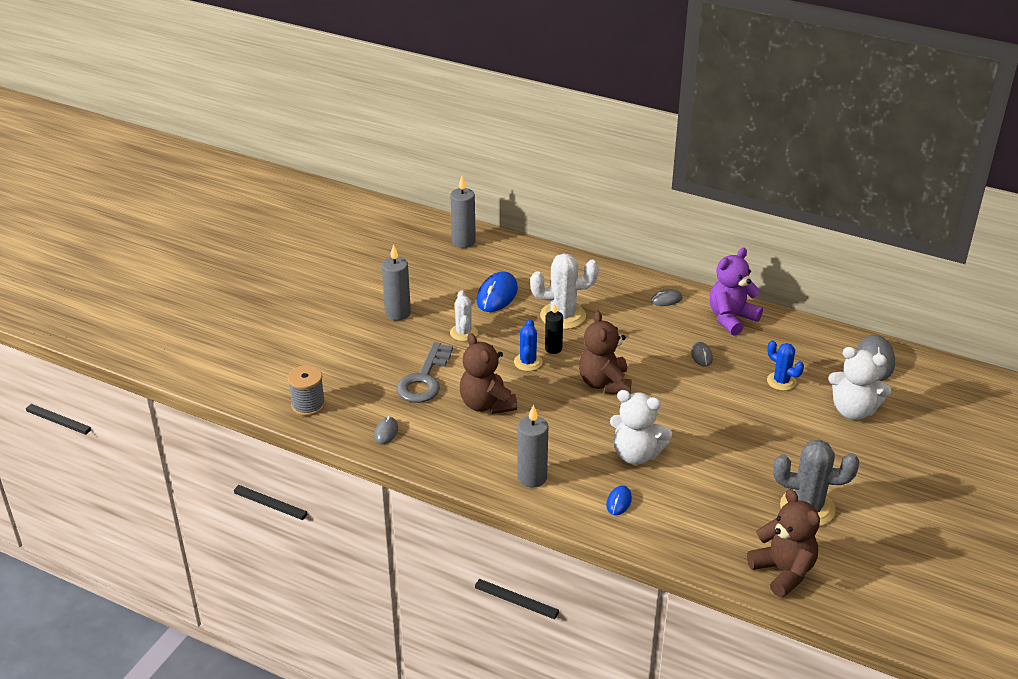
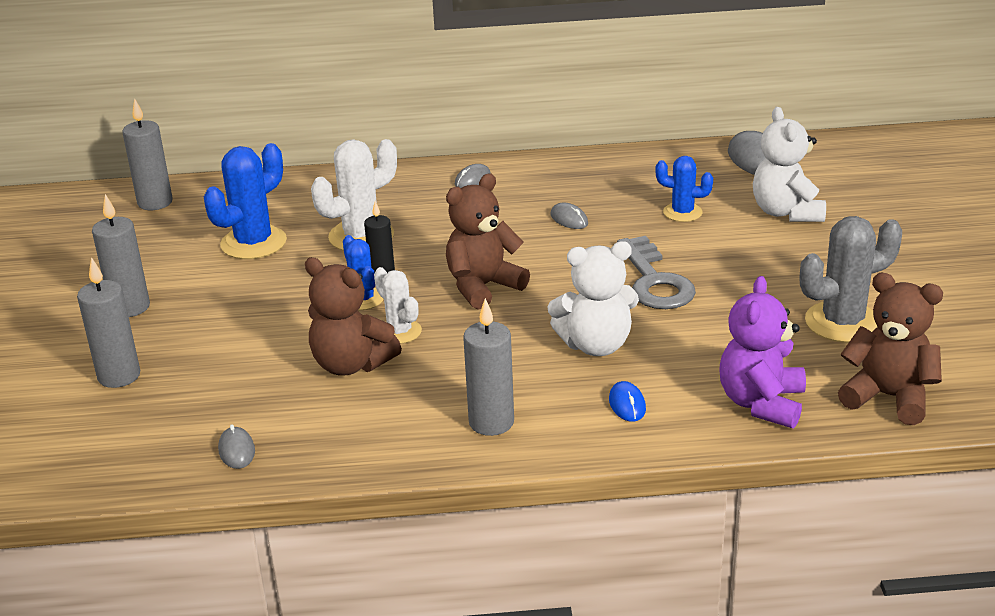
camera: 30 degrees left, 5 degrees down
(308, 405) = (85, 463): grey spool -> none
(361, 357) = (119, 376): none -> grey candle
(424, 379) = (237, 368): grey key -> grey key (655, 281)
(463, 333) = (245, 297): white cactus -> white cactus (399, 332)
(497, 295) = (253, 243): blue mouse -> blue cactus
(604, 384) = (483, 287): brown teddy bear -> brown teddy bear turned 90 degrees clockwise
(731, 319) = (565, 173): purple teddy bear -> purple teddy bear (761, 403)
(853, 410) = (786, 212): white teddy bear -> white teddy bear turned 90 degrees clockwise

